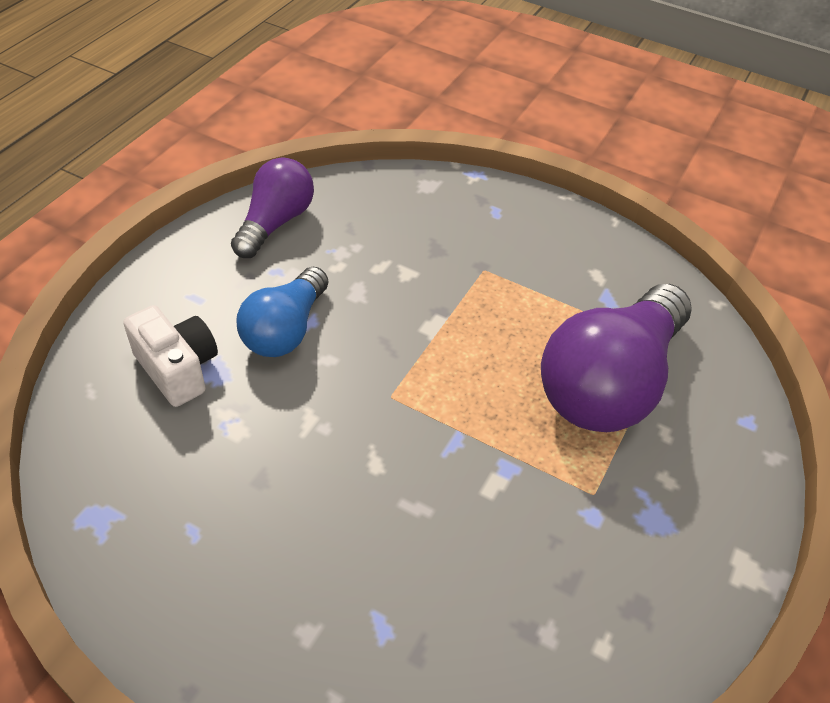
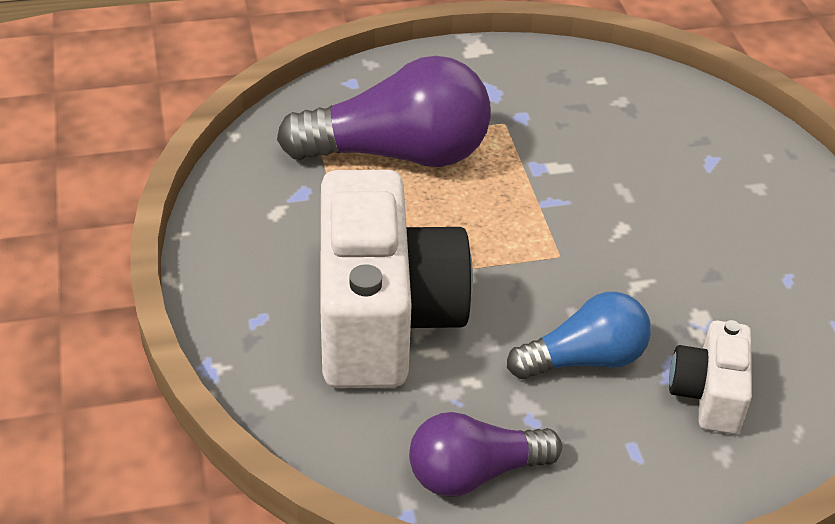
camera: 130 degrees left, 5 degrees down
(435, 261) = (383, 318): none -> white camera

